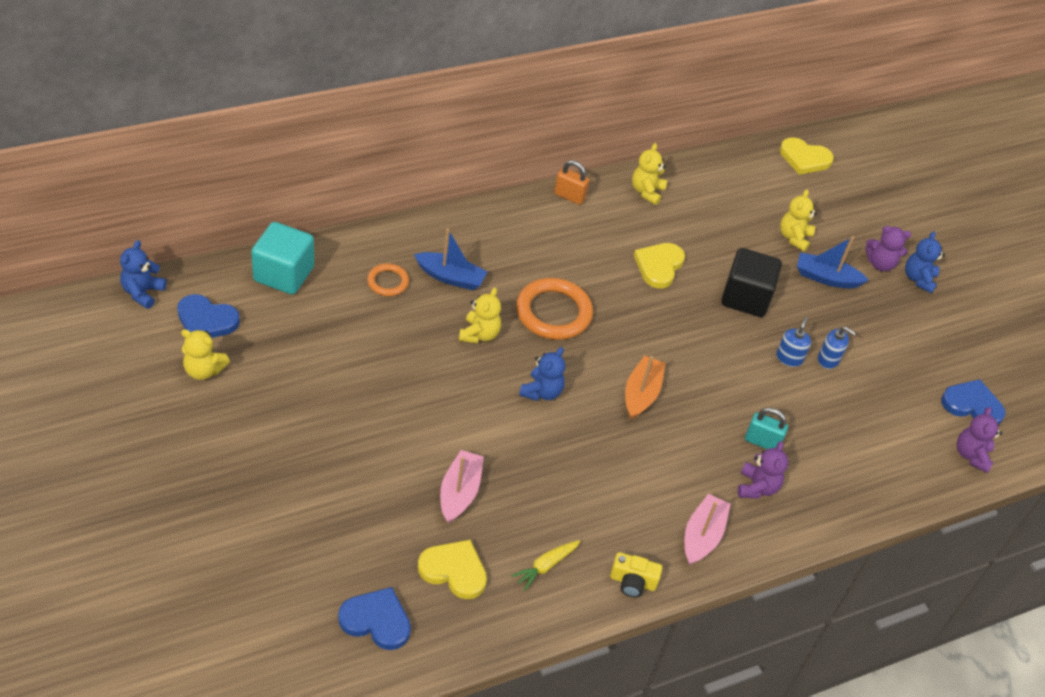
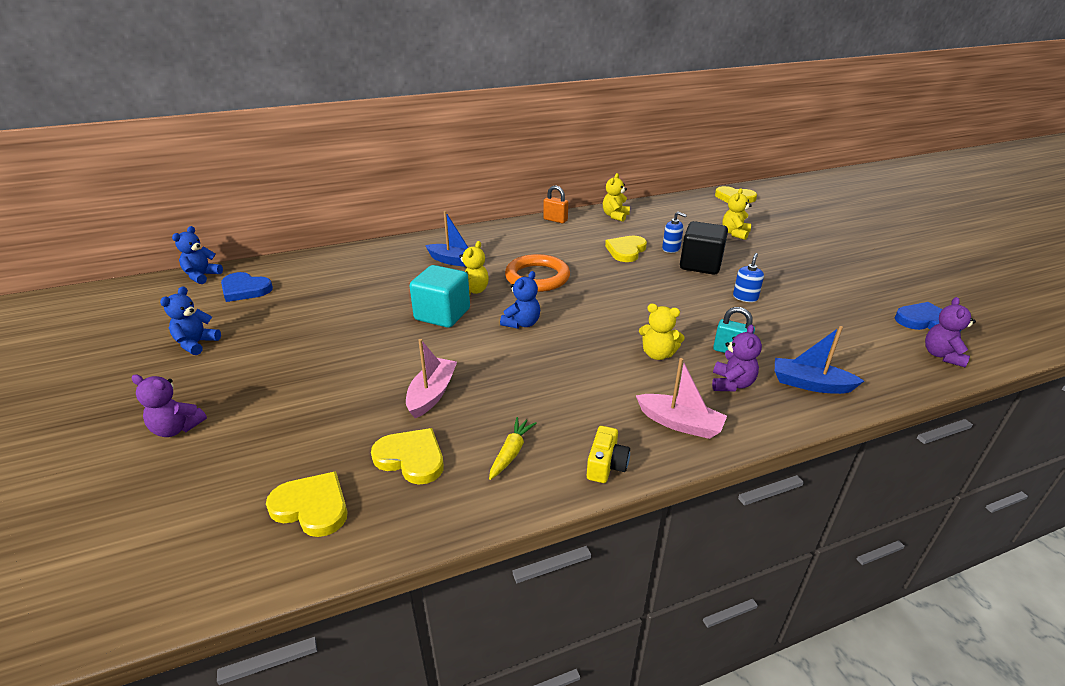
camera: 10 degrees right, 15 degrees down
(204, 370) = (227, 318): yellow teddy bear -> yellow teddy bear (657, 354)
(284, 274) = (320, 263): turquoise cube -> turquoise cube (442, 314)
(376, 620) = (312, 507): blue heart -> yellow heart
(388, 282) = (403, 265): orange ring -> none
(545, 566) = (511, 452): yellow carrot -> yellow carrot turned 150 degrees clockwise
(632, 582) = (606, 465): yellow camera -> yellow camera turned 90 degrees counterclockwise
(641, 393) = (613, 322): orange boat -> none
(702, 536) = (680, 423): pink boat -> pink boat turned 90 degrees clockwise
(826, 278) = (766, 252): blue boat -> blue boat (810, 384)
(828, 359) = (781, 297): blue soap dispenser -> blue soap dispenser (671, 249)
(880, 264) = (810, 244): purple teddy bear -> purple teddy bear (177, 428)
(918, 279) = (845, 251): blue teddy bear -> blue teddy bear (196, 344)

